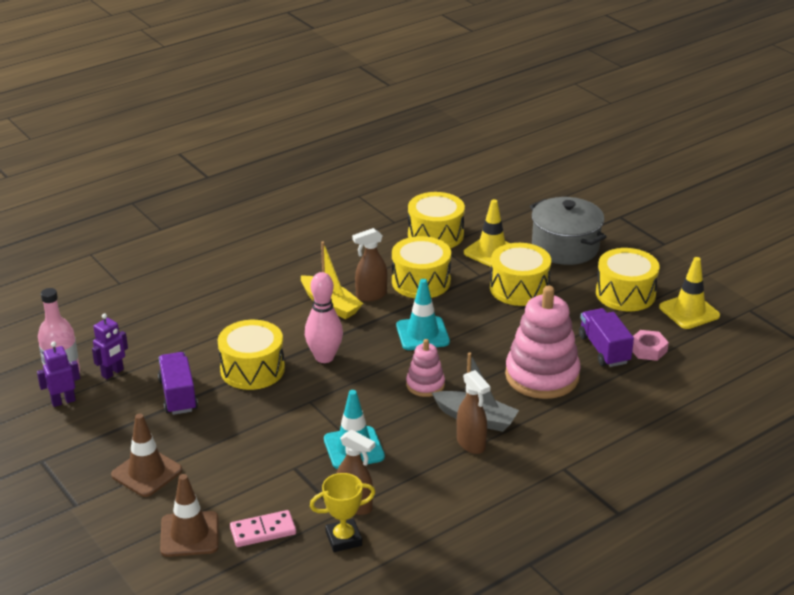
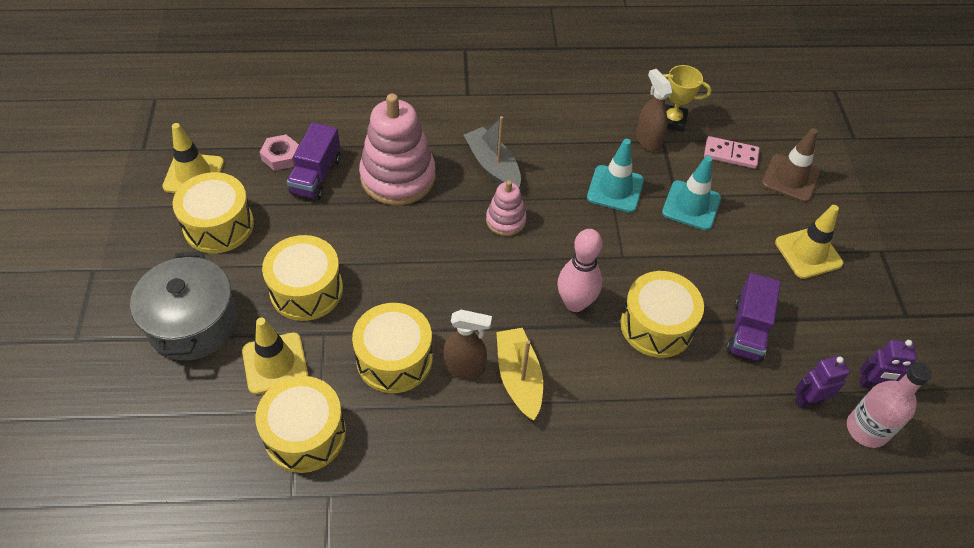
camera: 150 degrees left, 20 degrees up
(147, 472) = (808, 253): brown traffic cone -> yellow traffic cone
(422, 334) = (457, 281): turquoise traffic cone -> turquoise traffic cone (691, 205)
(471, 444) = (517, 146): brown spray bottle -> none

